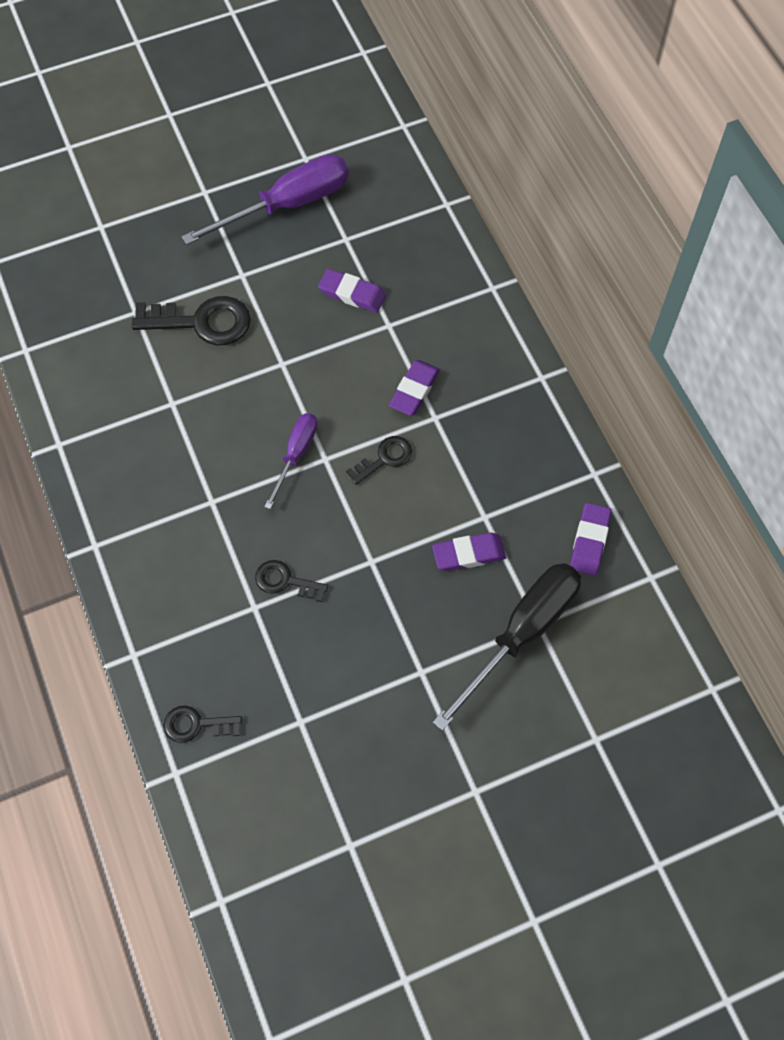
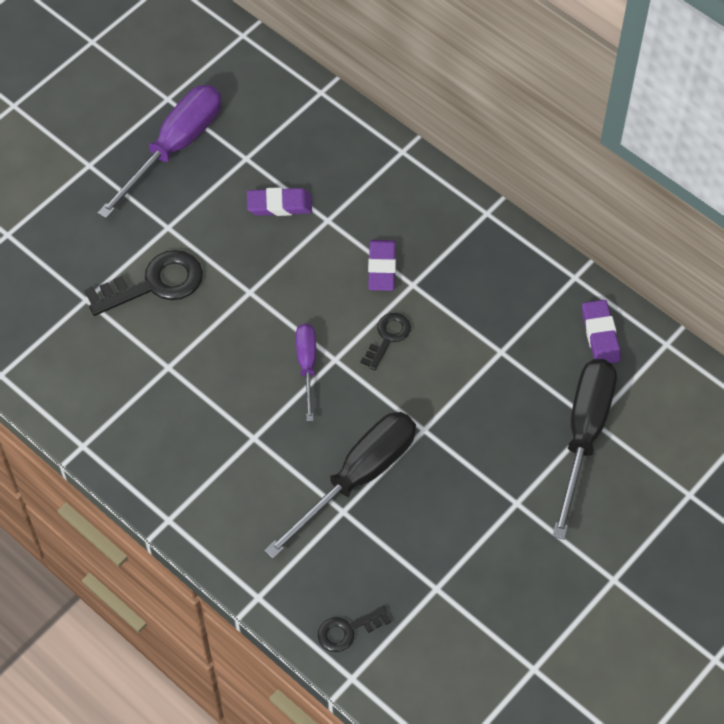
camera: 25 degrees left, 5 degrees down
(285, 581) = (358, 477): black key -> black screwdriver
(468, 554) = (504, 388): purple eraser -> none

